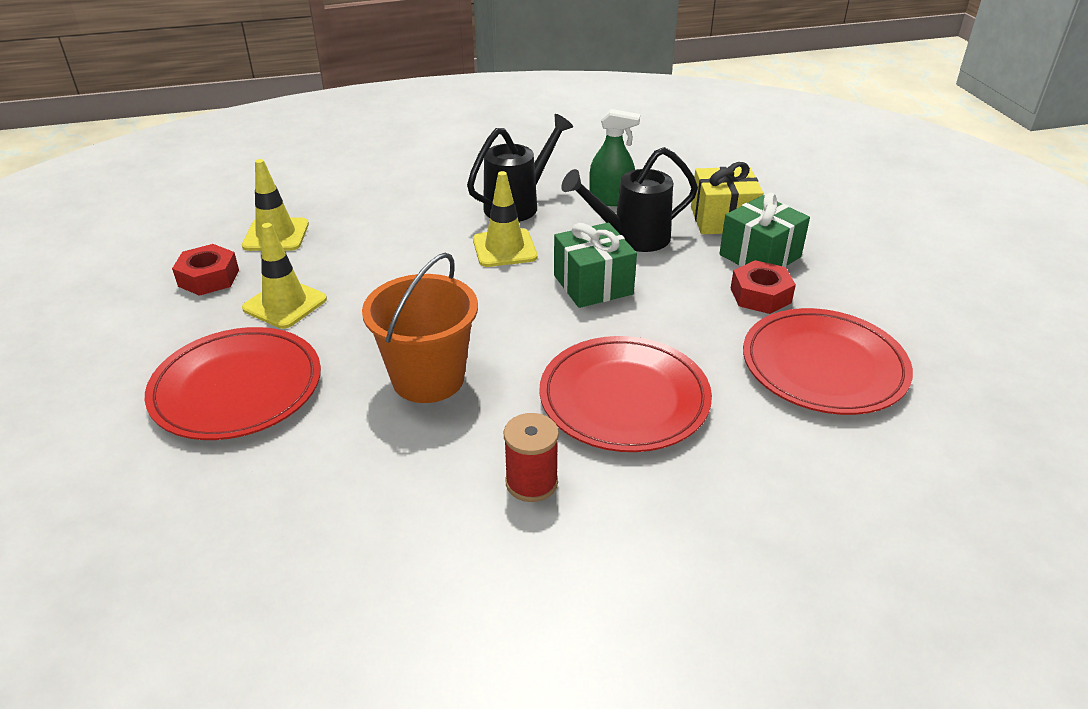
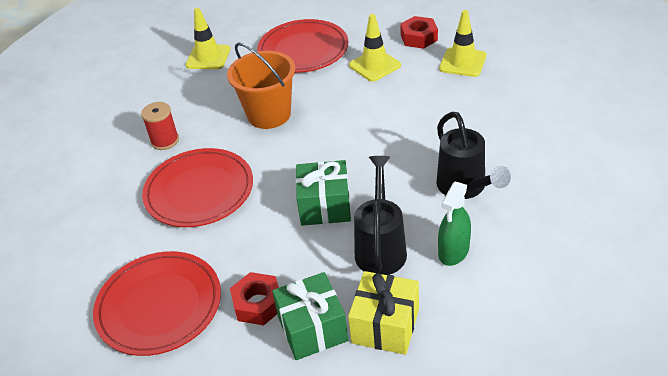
camera: 115 degrees right, 5 degrees up
(504, 248) = (397, 168): yellow traffic cone -> yellow traffic cone (208, 57)

